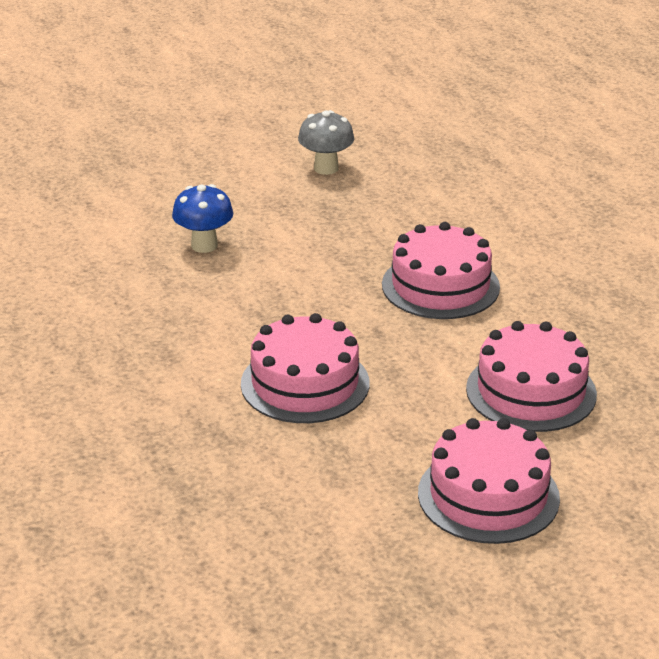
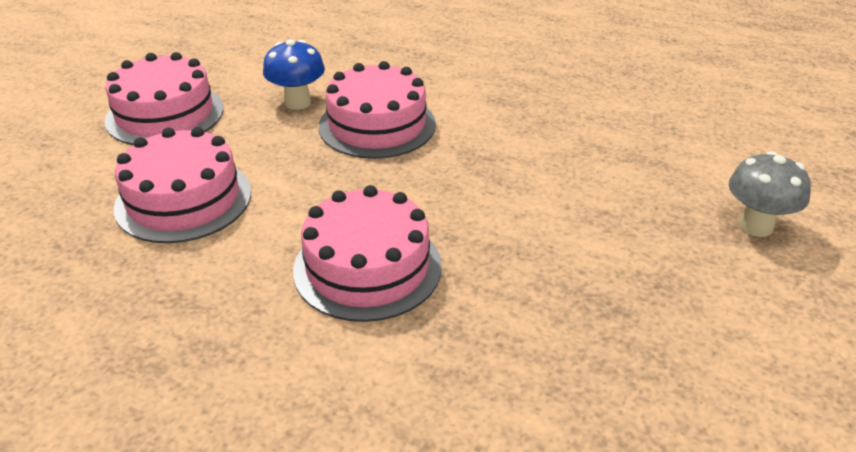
camera: 140 degrees right, 5 degrees up
(204, 245) = (636, 194): blue mushroom -> blue mushroom (297, 102)
(326, 168) = (714, 378): grey mushroom -> grey mushroom (756, 226)

